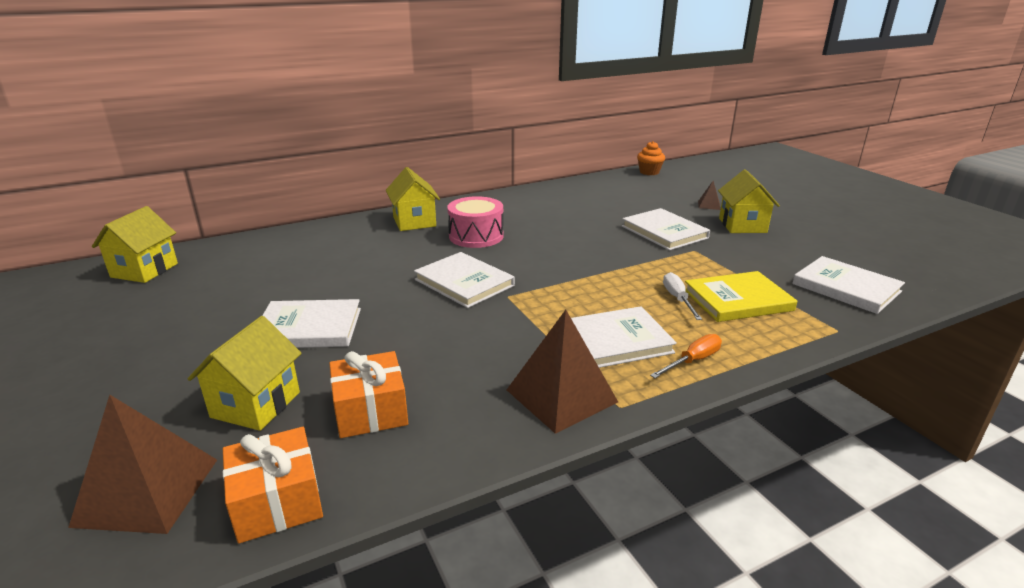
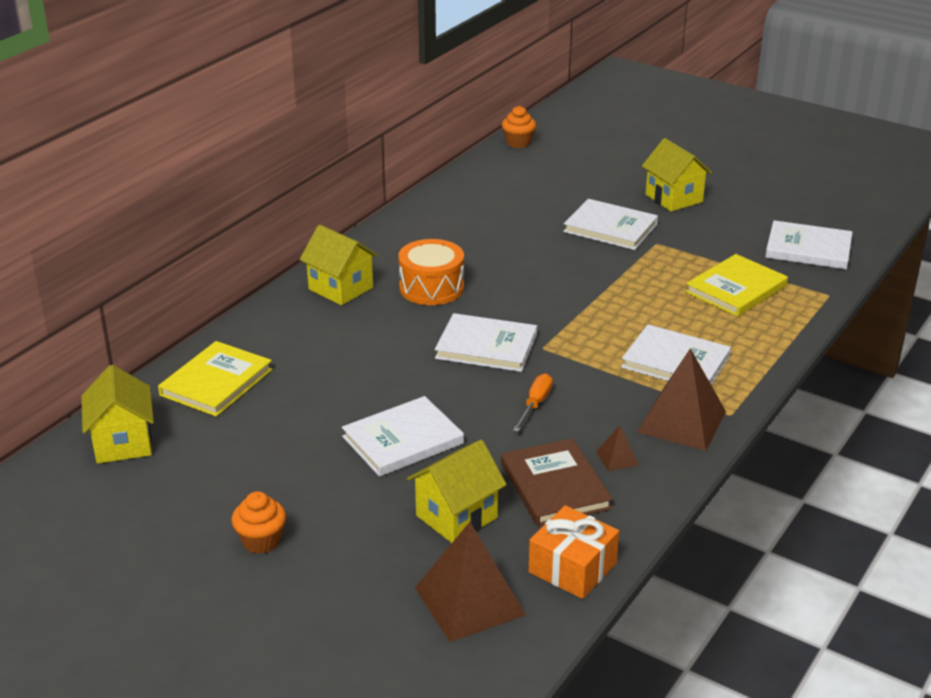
camera: 30 degrees left, 5 degrees up
(102, 365) = (261, 541): none -> orange cupcake
(254, 253) = (216, 382): none -> yellow book
(256, 404) = (456, 516): yellow house -> yellow house turned 60 degrees clockwise
(370, 411) = (554, 486): orange gift -> brown book
(476, 236) = (431, 288): pink drum -> orange drum
(614, 341) = (675, 362): white book -> white book turned 75 degrees clockwise
(678, 299) = (688, 303): white screwdriver -> none
(693, 361) = (748, 359): orange screwdriver -> orange screwdriver (535, 404)
(709, 205) = (621, 178): brown pyramid -> brown pyramid (617, 458)

